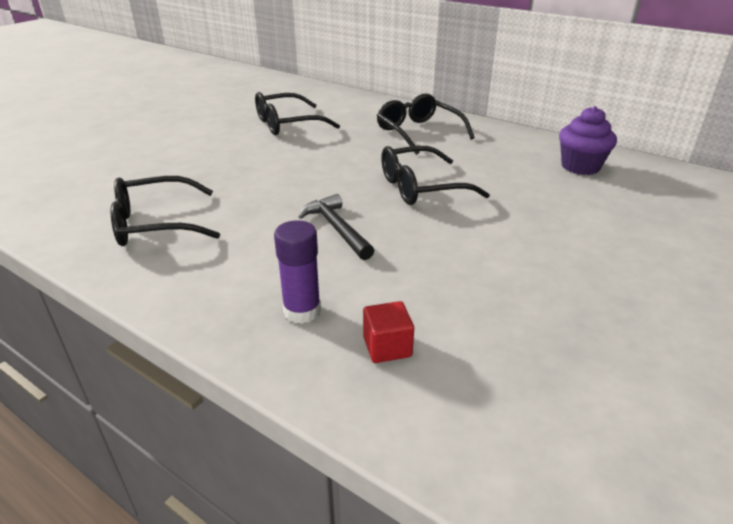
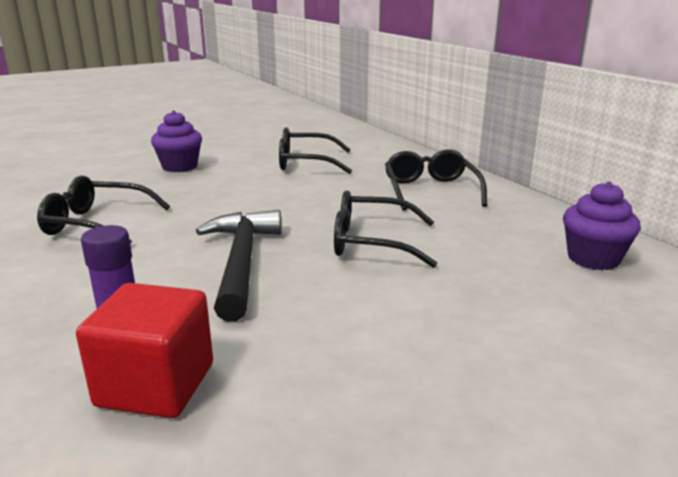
camera: 25 degrees right, 10 degrees down
(168, 149) = (180, 167): none -> purple cupcake
(337, 228) = (242, 262): black hammer -> black hammer, size x1.59
(387, 347) = (156, 385): red cube -> red cube, size x1.89

